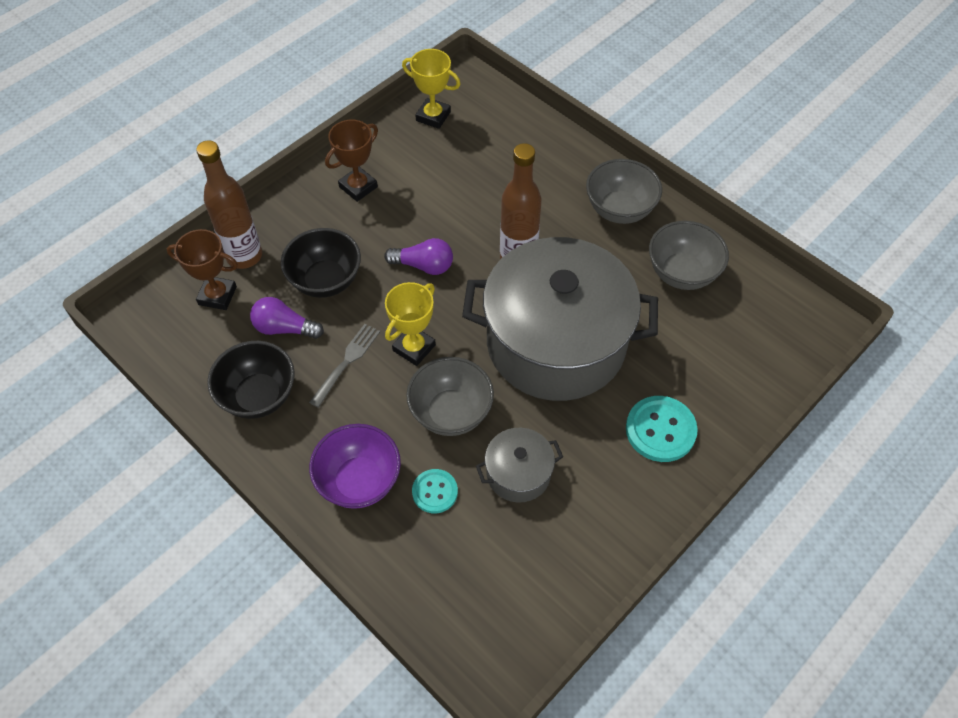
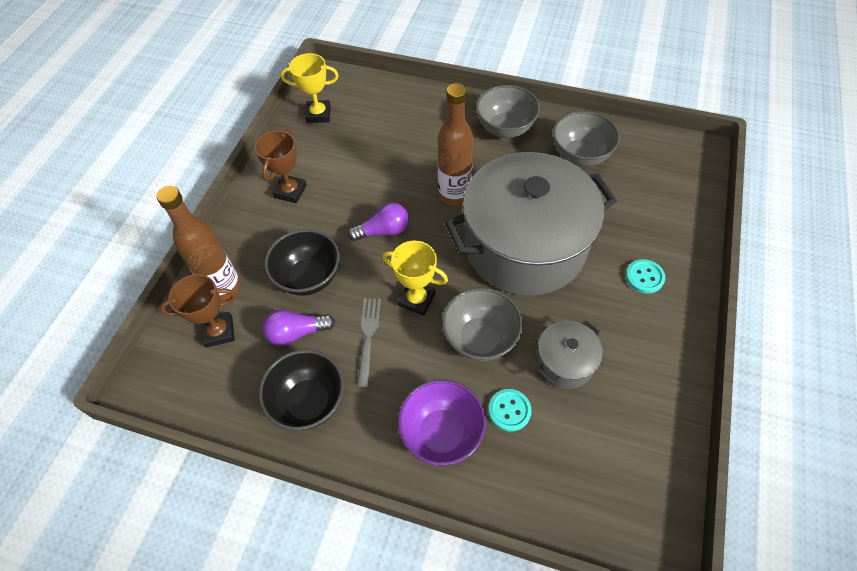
camera: 25 degrees left, 0 degrees up
(414, 348) = (417, 300): yellow trophy -> yellow trophy turned 75 degrees counterclockwise
(660, 430) = (644, 277): turquoise button -> turquoise button, size x0.63

